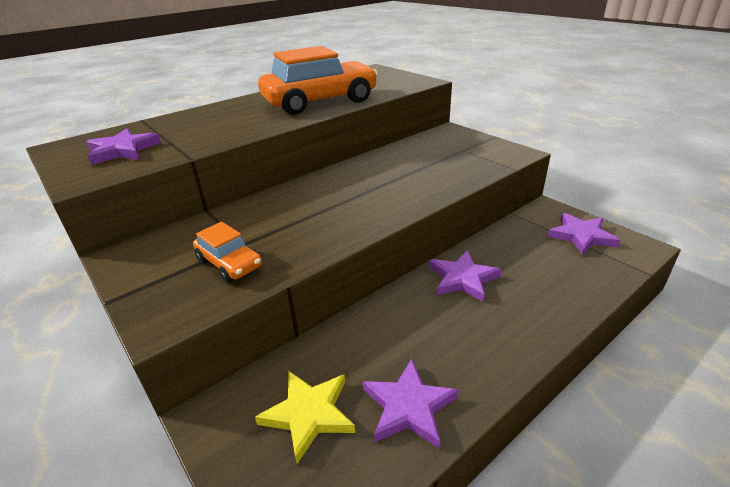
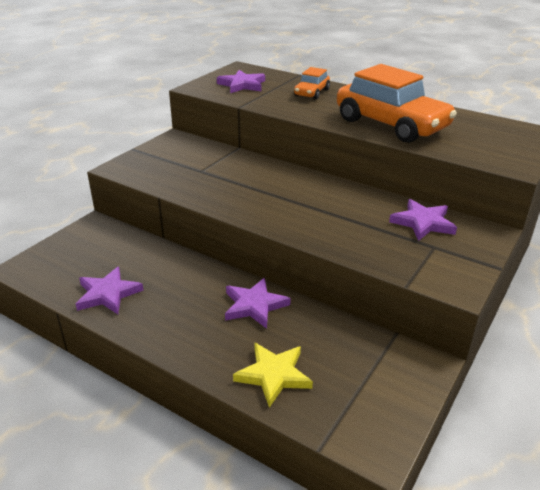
camera: 70 degrees right, 0 degrees up
(229, 263) = (177, 172): orange car -> orange car (311, 93)
(309, 414) = (98, 256): yellow star -> yellow star (274, 375)
(581, 236) = (375, 392): purple star -> purple star (423, 223)

